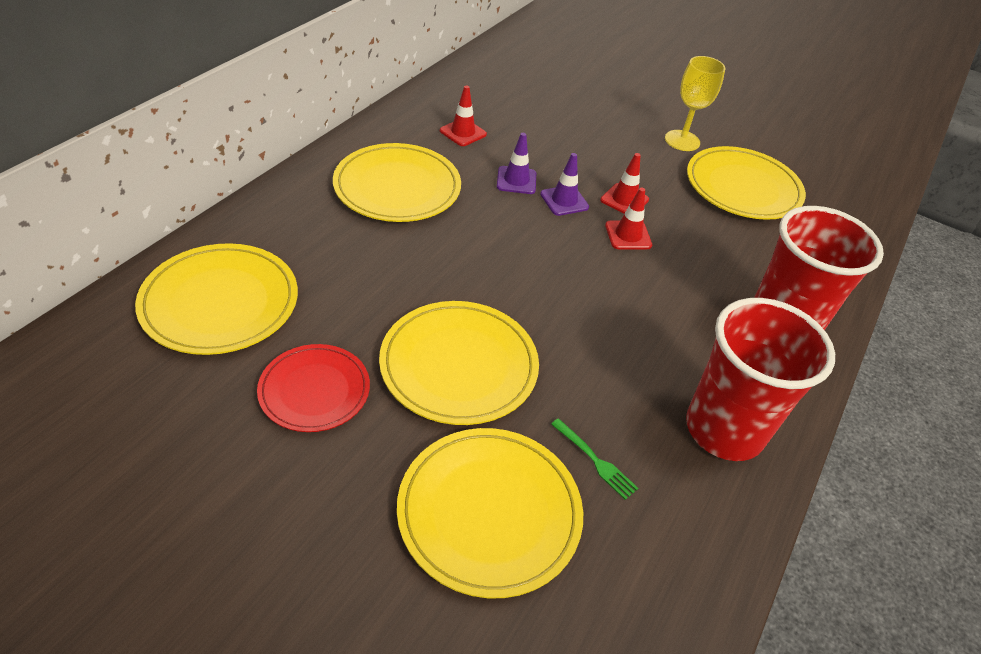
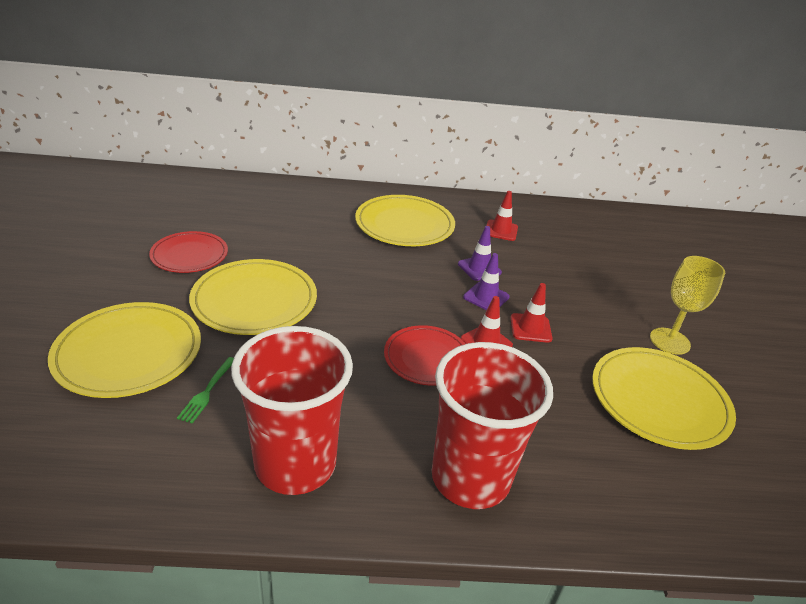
camera: 60 degrees right, 10 degrees down
(220, 302) = (235, 204): yellow plate -> none
(629, 282) = (427, 358): none -> red plate

